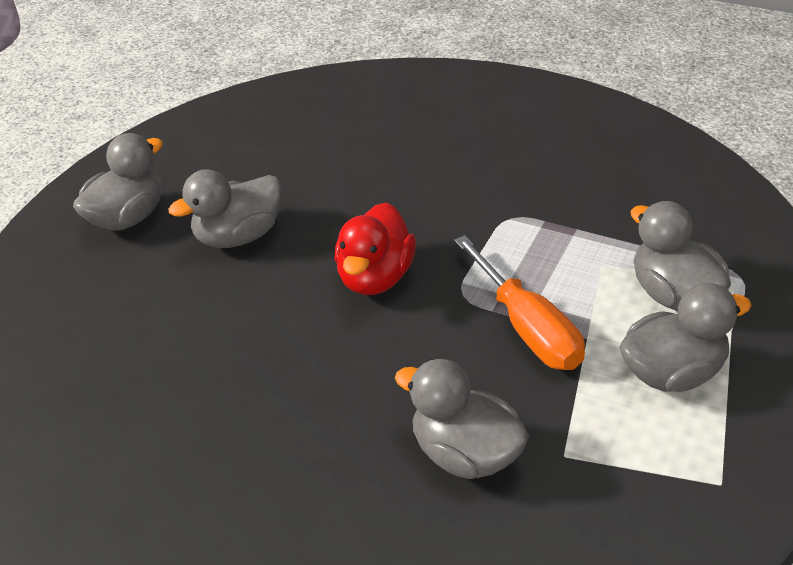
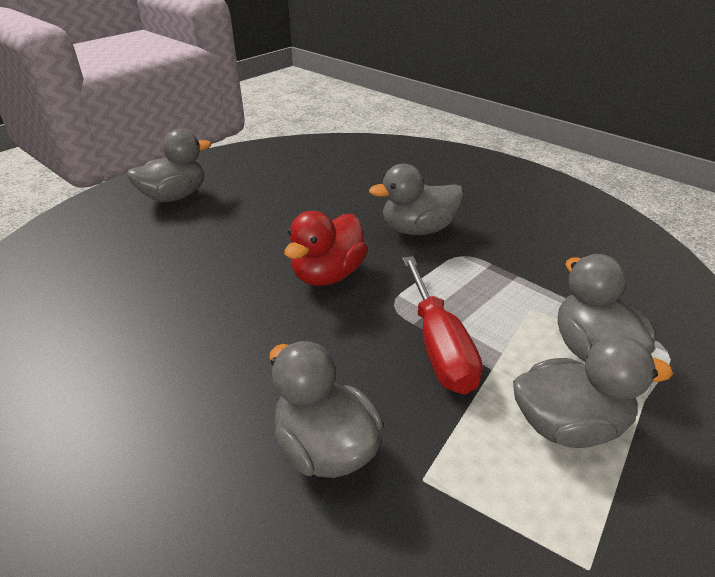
camera: 15 degrees right, 5 degrees down
(239, 236) = (242, 224): grey duck -> grey duck (418, 230)
(527, 327) = (438, 345): orange screwdriver -> red screwdriver

